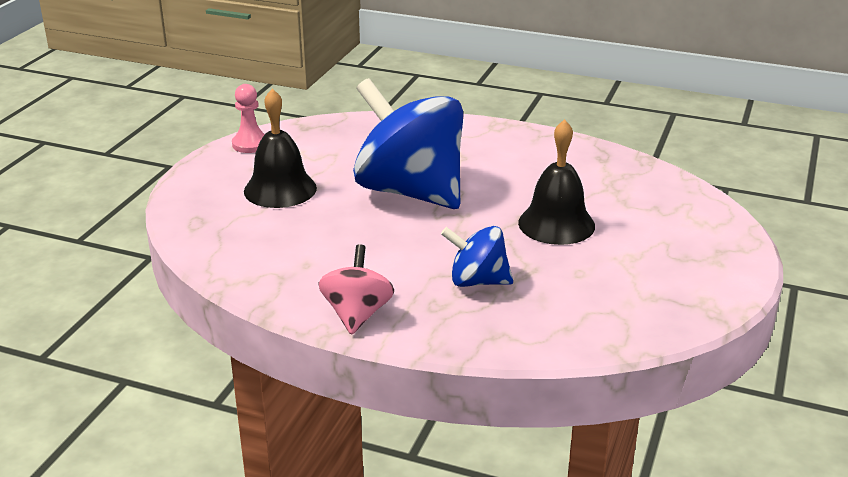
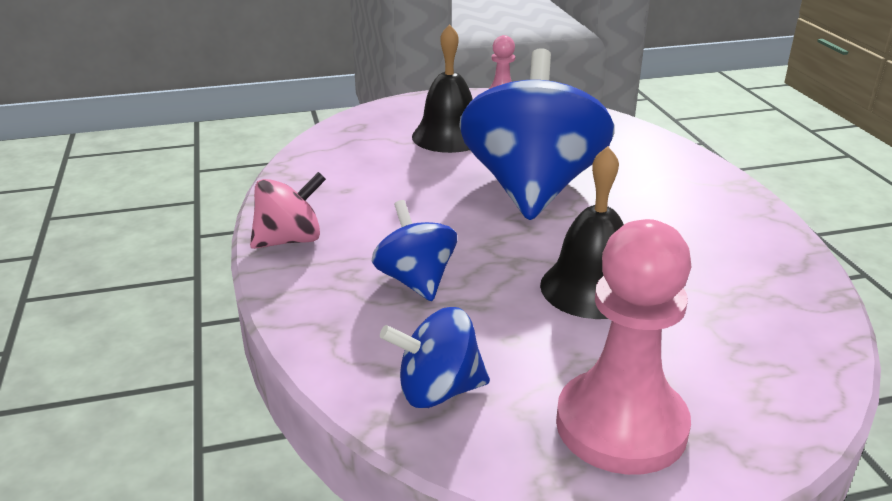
camera: 55 degrees right, 0 degrees up
(607, 317) = (438, 391): none -> blue spinning top
(690, 272) = (621, 425): none -> pink pawn

